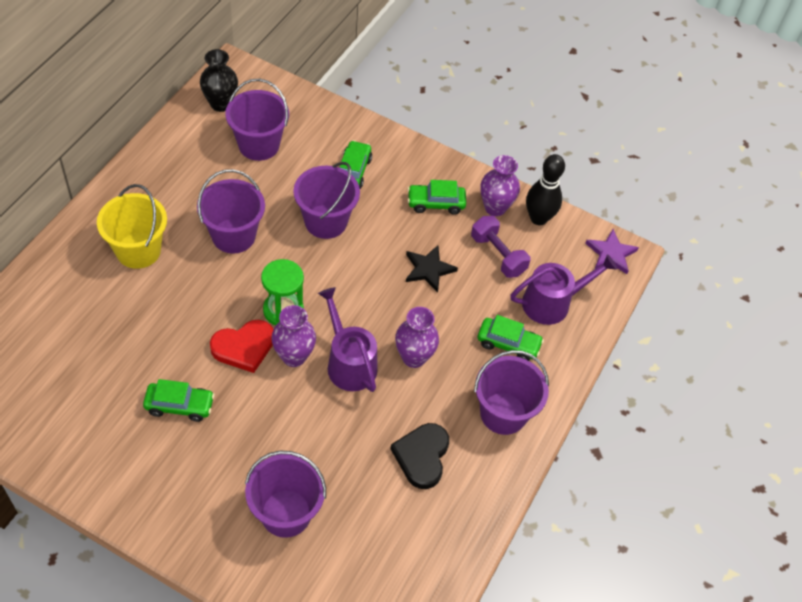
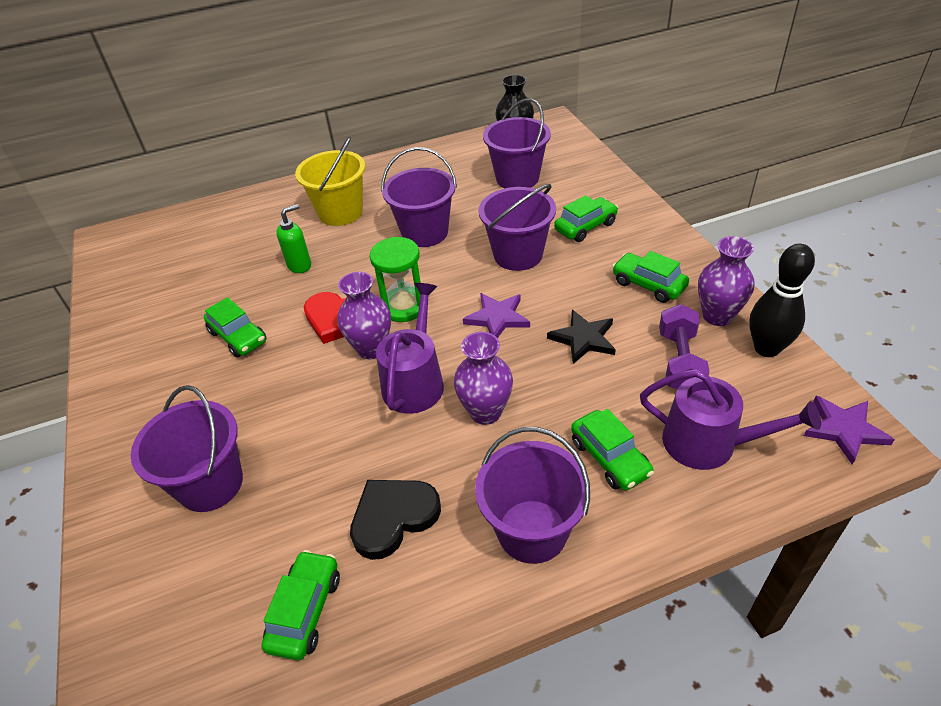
camera: 50 degrees right, 10 degrees down
(159, 319) = (300, 265): none -> green soap dispenser
(359, 283) = (497, 318): none -> purple star
(425, 537) = (305, 610): none -> green car

